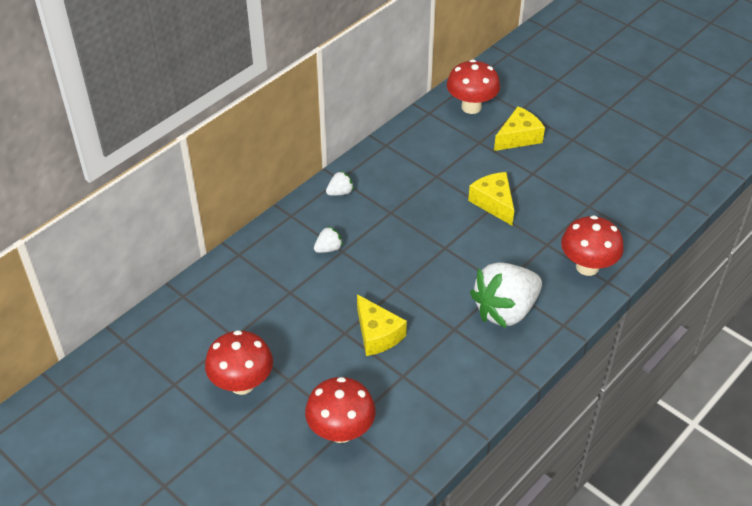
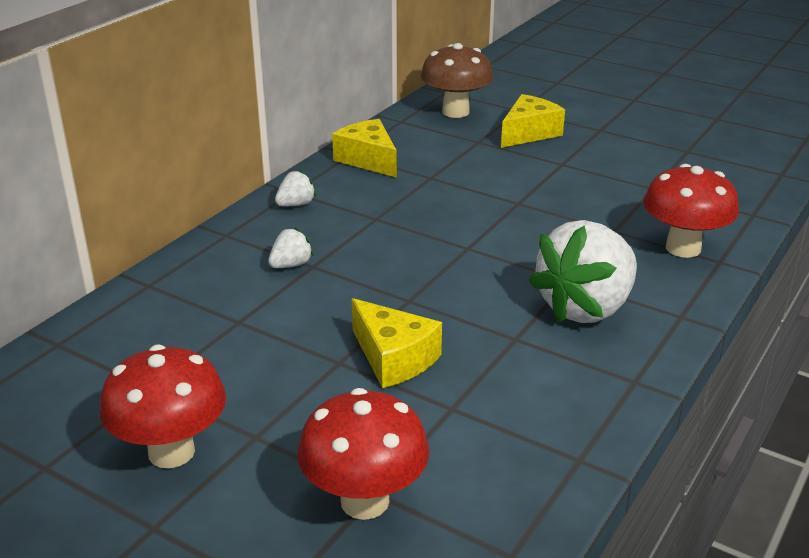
camera: 10 degrees left, 15 degrees down
(471, 107) = (455, 112): red mushroom -> brown mushroom
(494, 203) = (521, 196): yellow cheese -> yellow cheese (368, 160)

